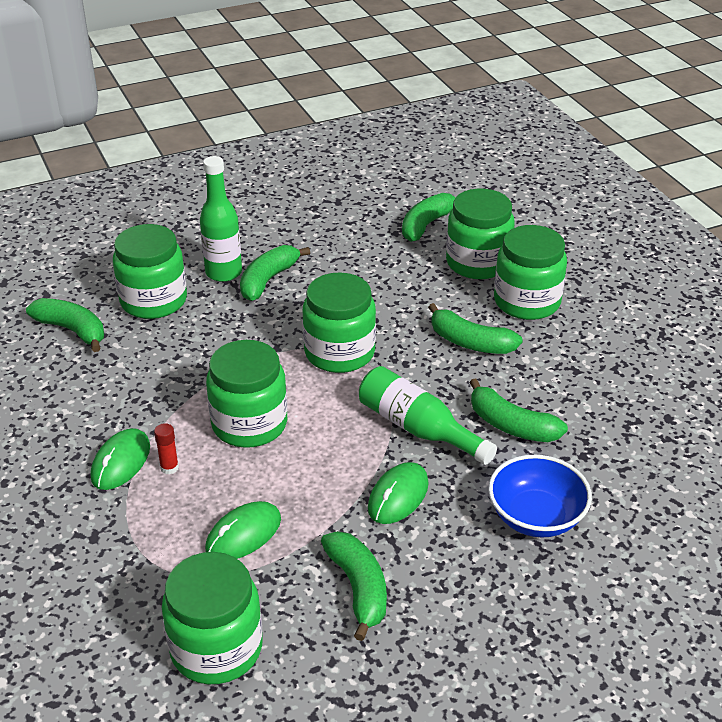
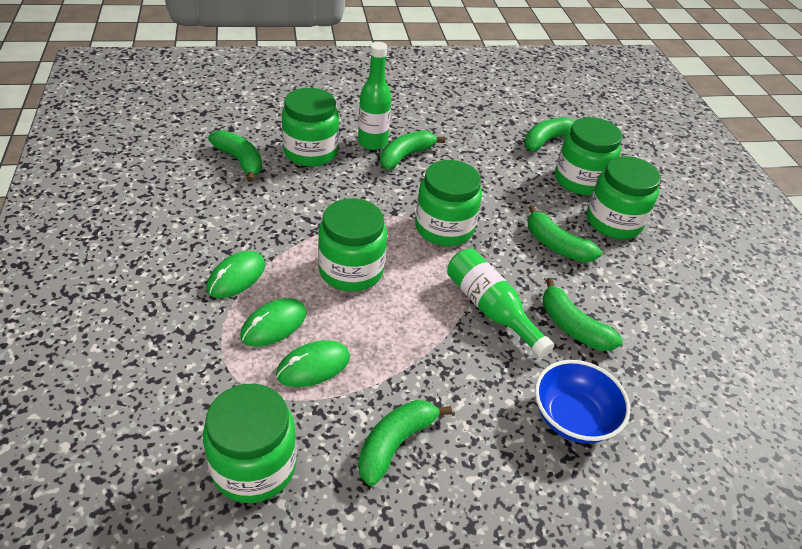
camera: 10 degrees right, 5 degrees up
(169, 467) = (273, 291): red glue stick -> none
(358, 588) = (395, 443): green banana -> green banana turned 135 degrees counterclockwise
(398, 496) = (456, 366): green mouse -> green mouse (274, 325)

